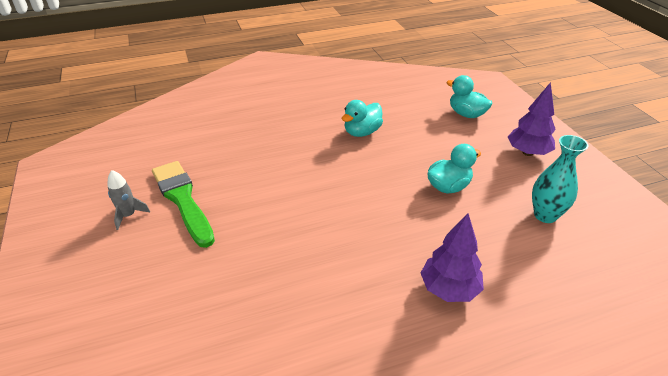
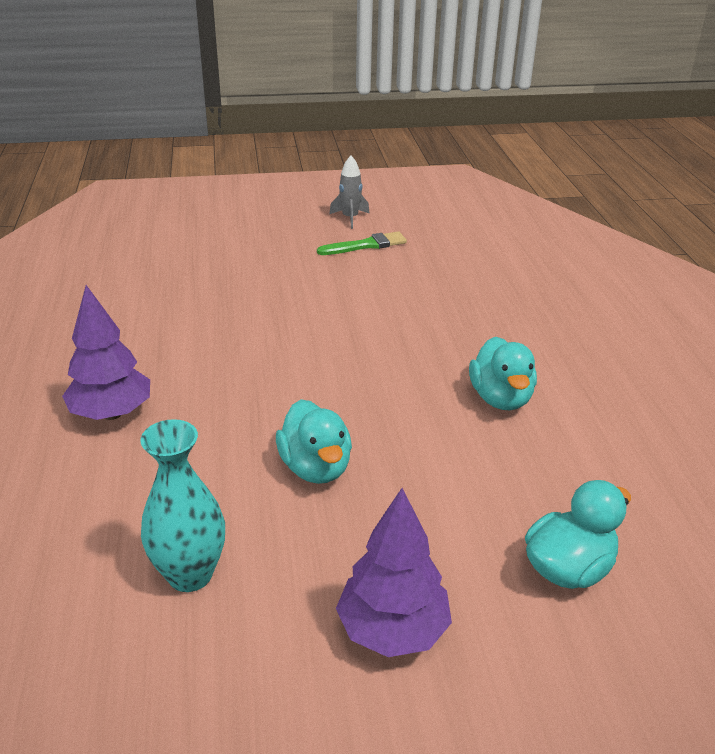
camera: 100 degrees right, 5 degrees down
(182, 200) = (366, 245): green brush -> green brush, size x0.57
(362, 132) = (500, 398): turquoise duck -> turquoise duck turned 150 degrees counterclockwise

